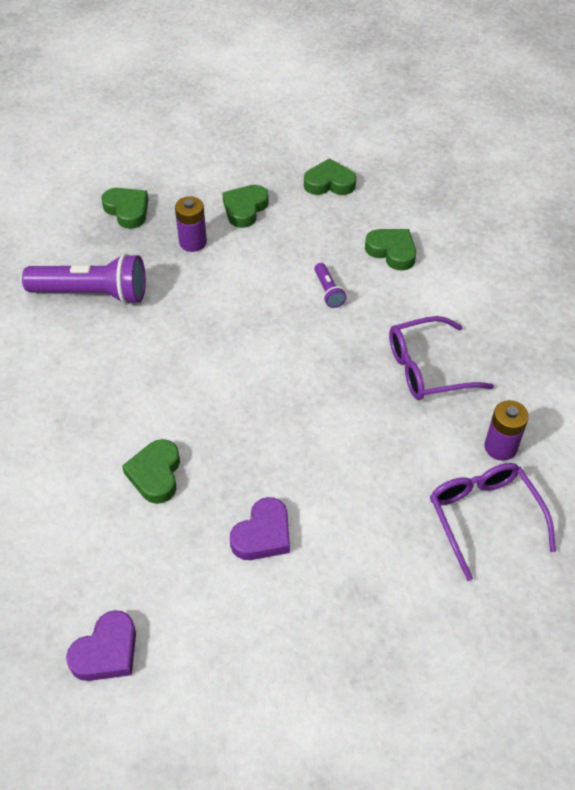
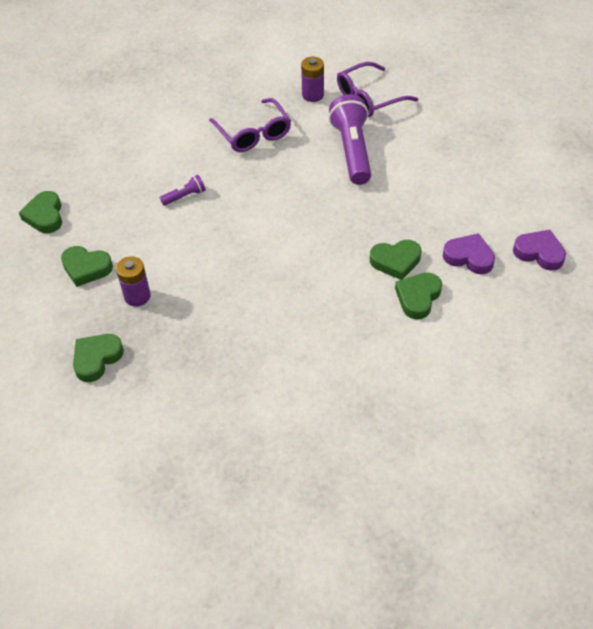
camera: 100 degrees left, 0 degrees up
(93, 293) = (217, 354): purple flashlight -> purple flashlight (352, 150)
(263, 534) = (422, 194): purple heart -> purple heart (469, 257)
(392, 251) = (132, 165): green heart -> green heart (418, 297)

